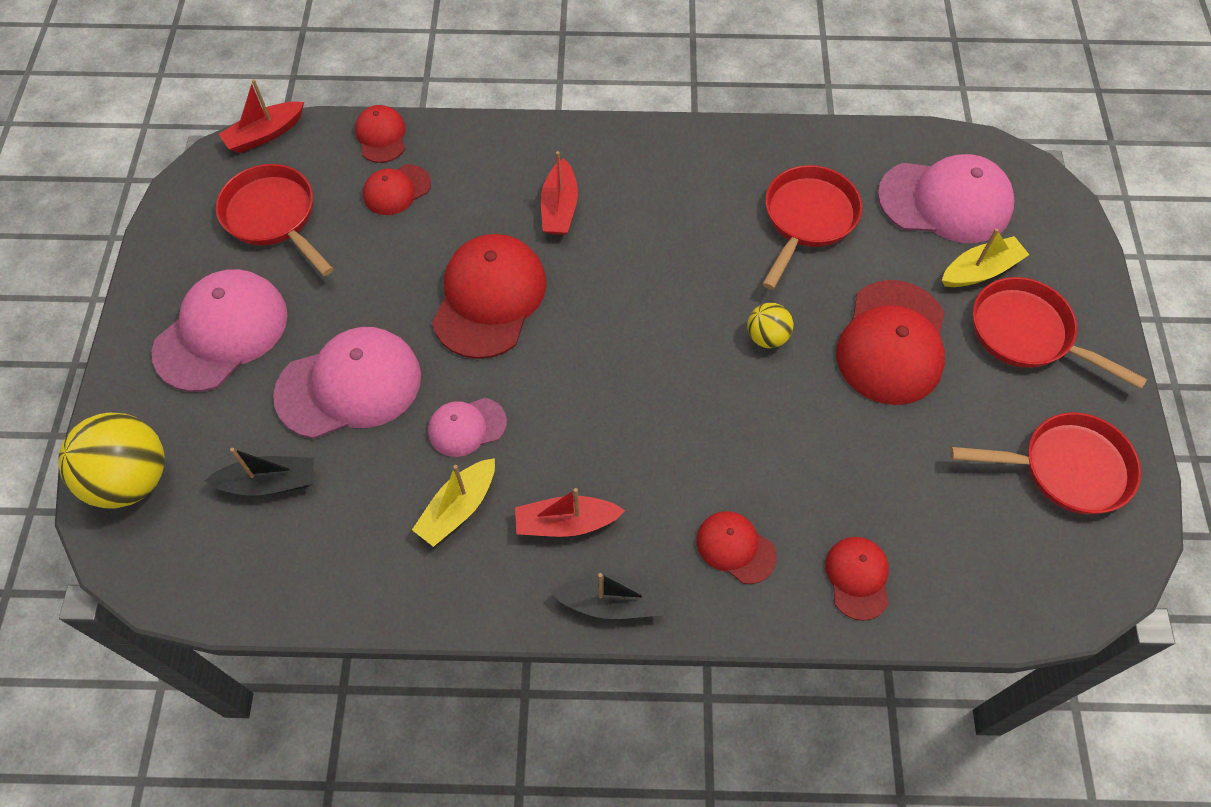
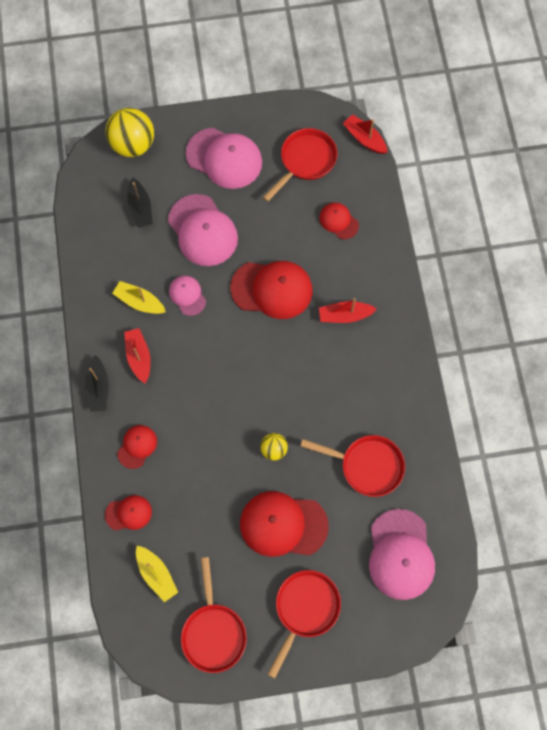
camera: 80 degrees right, 10 degrees up
(381, 136) = (377, 202): red cap -> none
(980, 270) = (348, 579): yellow boat -> yellow boat (156, 574)

